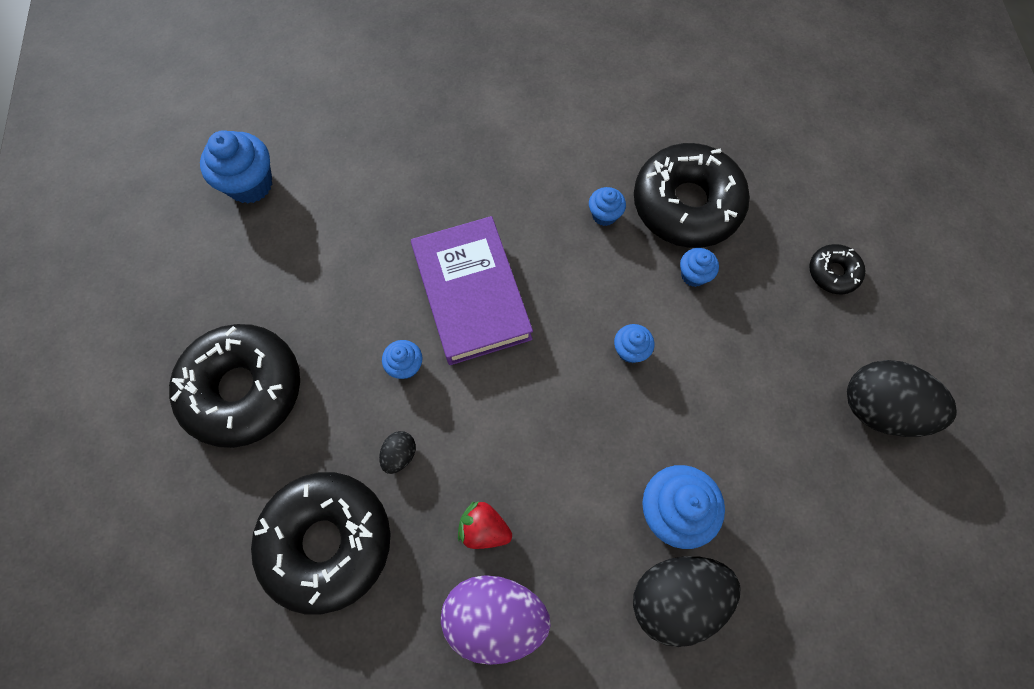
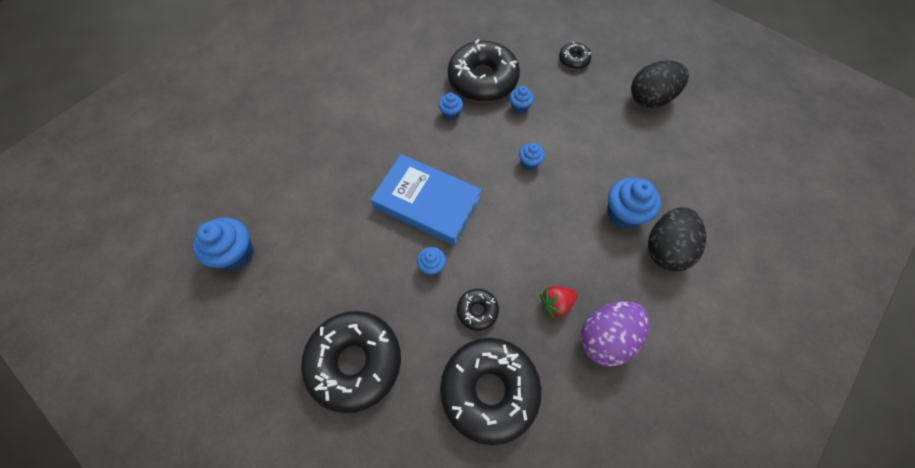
camera: 45 degrees left, 5 degrees down
(399, 455) = (477, 311): black egg -> black donut
(471, 294) = (427, 203): purple book -> blue book

